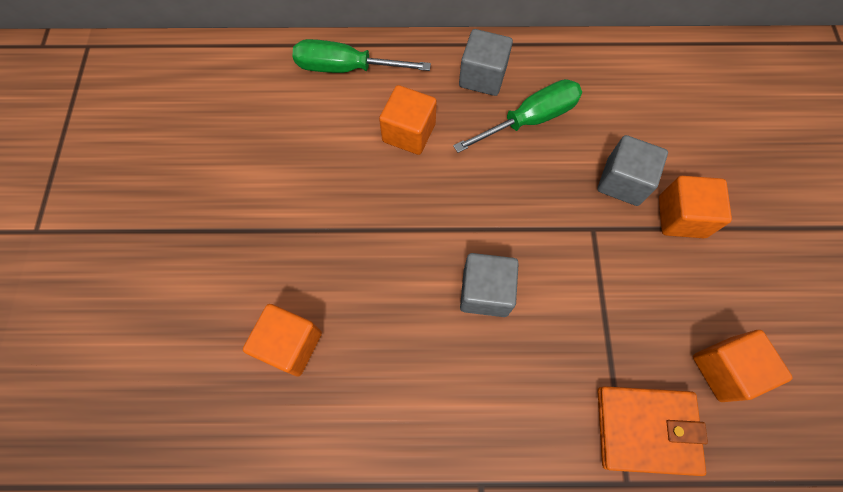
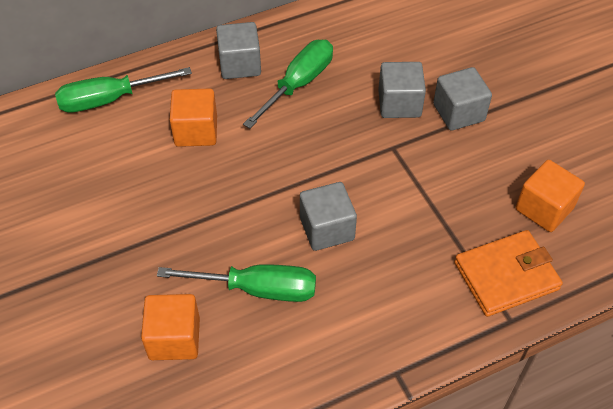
camera: 25 degrees left, 15 degrees down
(388, 327) = (257, 289): none -> green screwdriver
(681, 217) = (458, 112): orange cube -> grey cube

